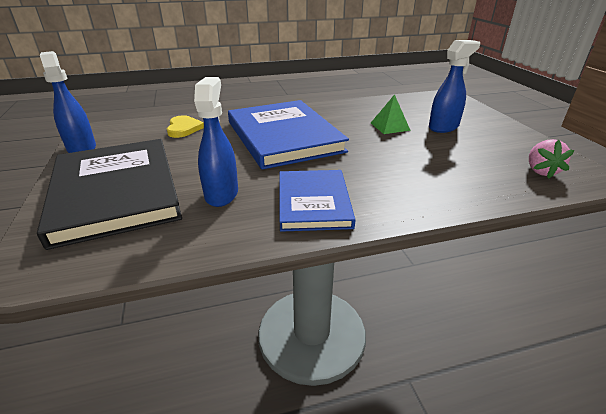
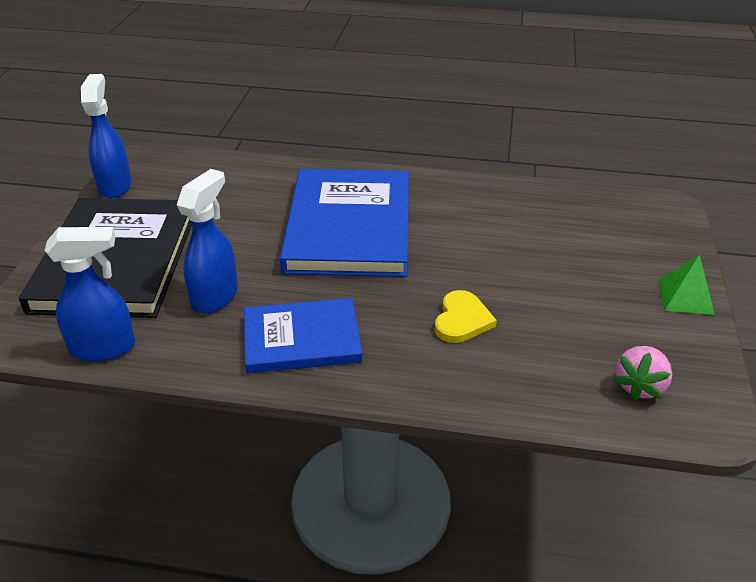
camera: 25 degrees right, 5 degrees up
(183, 128) = (240, 181): yellow heart -> yellow heart (462, 320)
(313, 202) = (302, 339): blue book -> blue book turned 60 degrees clockwise
(390, 126) = (507, 246): green pyramid -> green pyramid (685, 297)
(444, 127) = (587, 269): blue spray bottle -> blue spray bottle (104, 348)

